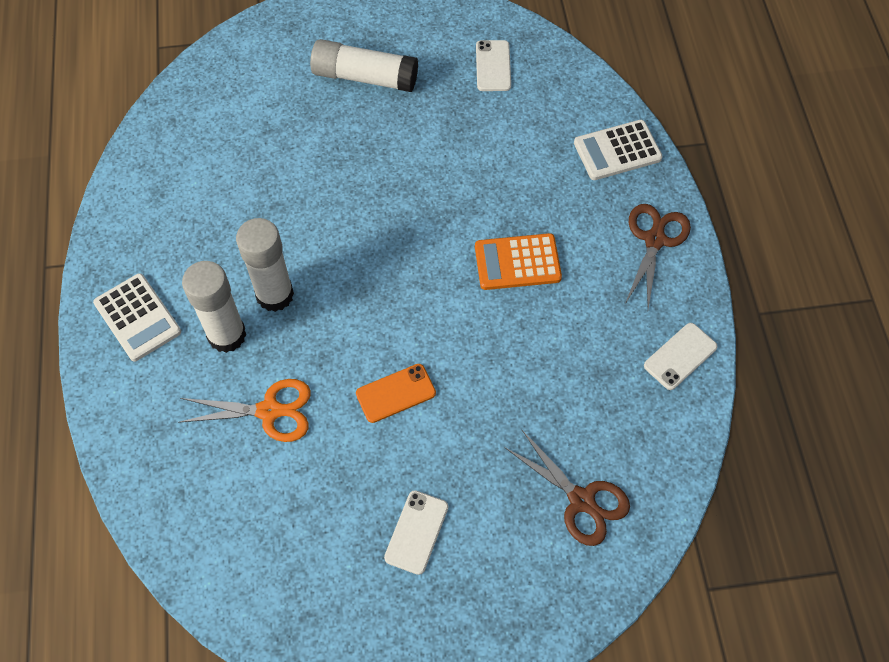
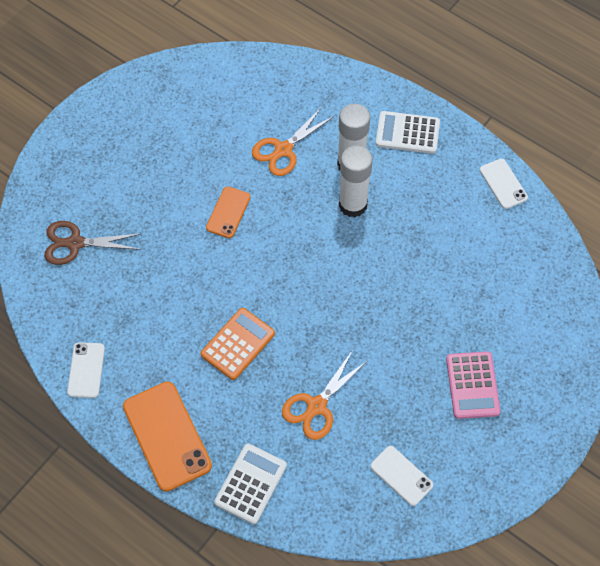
camera: 135 degrees right, 0 degrees up
(365, 77) = (472, 385): white glue stick -> pink calculator
(416, 532) = (147, 160): white phone -> white phone (503, 184)
(503, 161) = (317, 406): none -> orange scissors
(654, 240) = (167, 436): brown scissors -> orange phone

